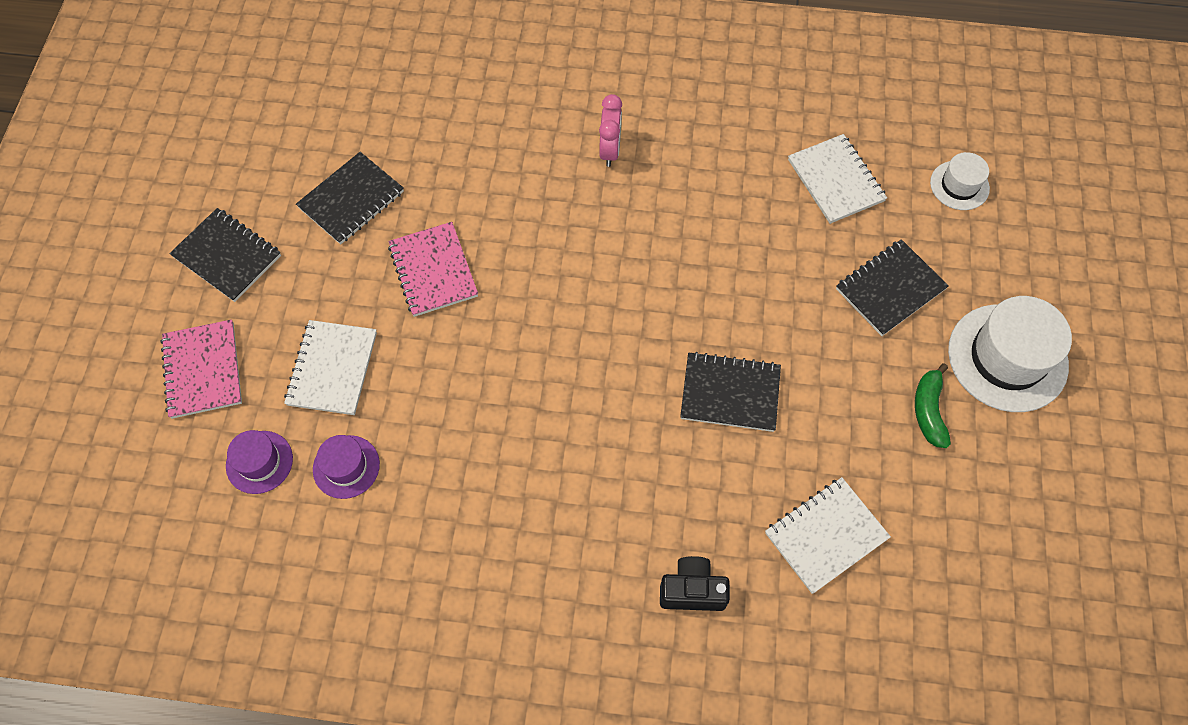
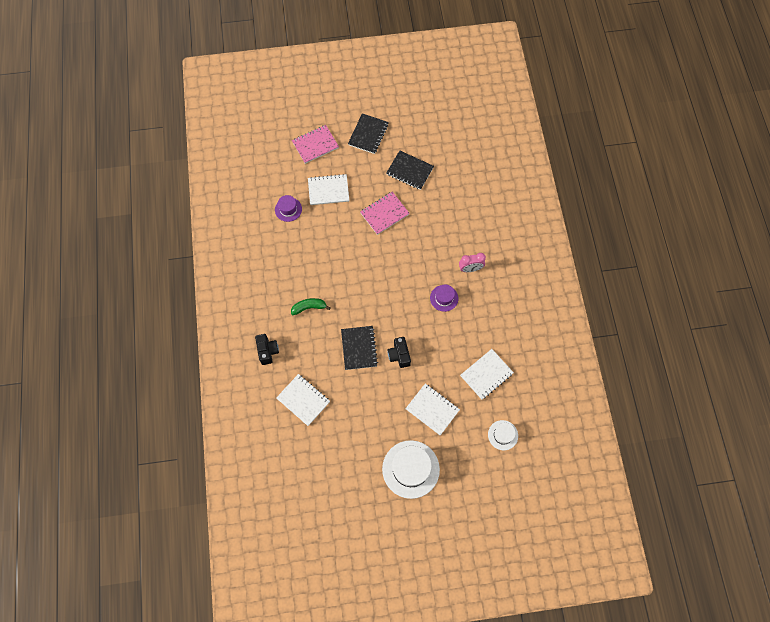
camera: 75 degrees right, 5 degrees up
(259, 462) = (282, 178): purple hat -> purple hat (444, 298)
(763, 320) = (399, 355): none -> black camera
(890, 289) = (432, 409): black notebook -> white notebook
(929, 411) = (373, 436): green banana -> green banana (309, 307)

